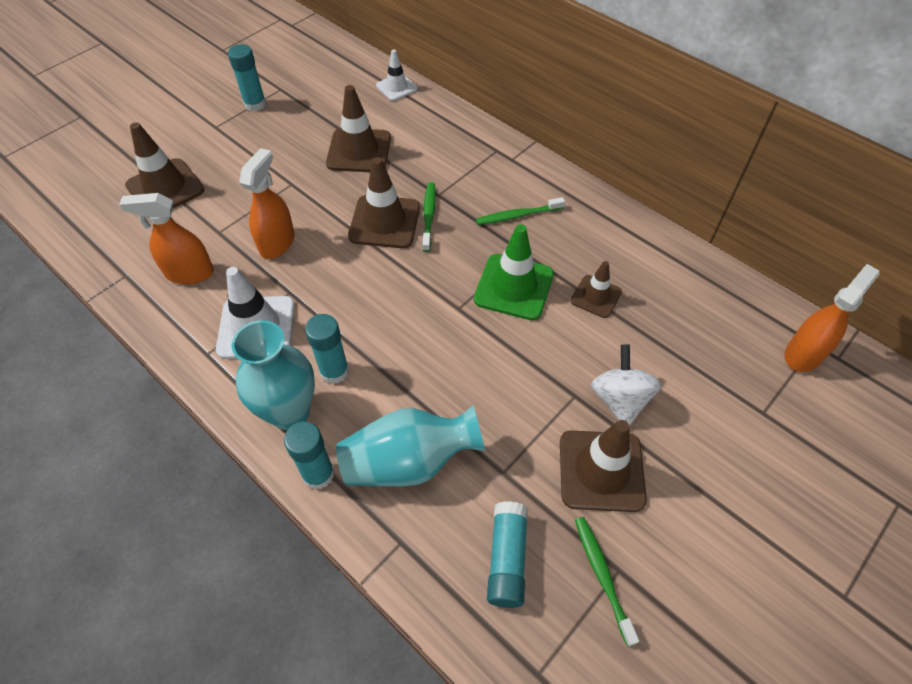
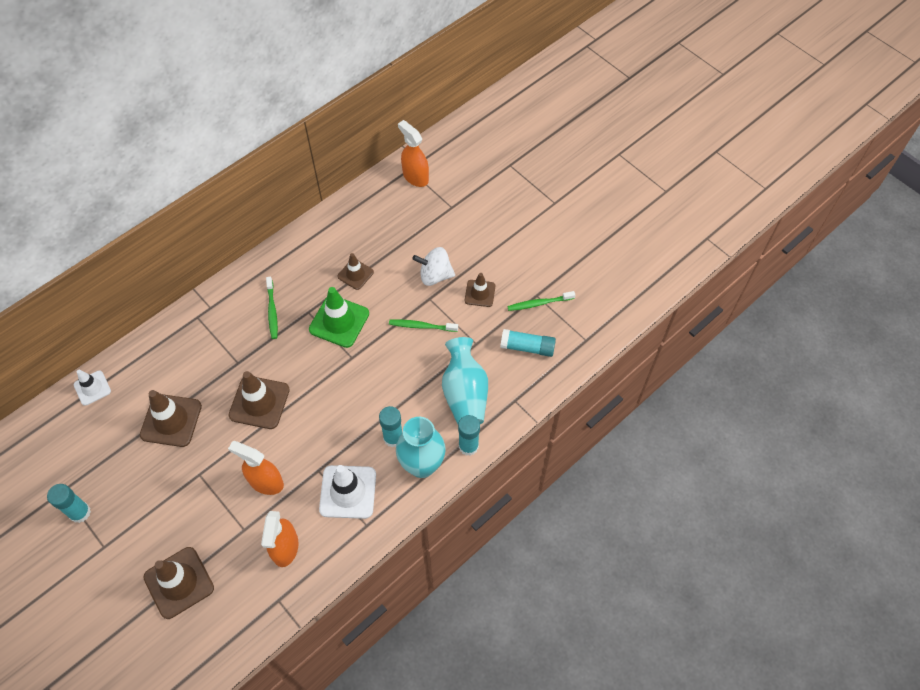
camera: 85 degrees left, 5 degrees up
(429, 216) = (259, 371): green toothbrush -> green toothbrush (421, 326)
(601, 470) = (480, 293): brown traffic cone -> brown traffic cone, size x0.60

